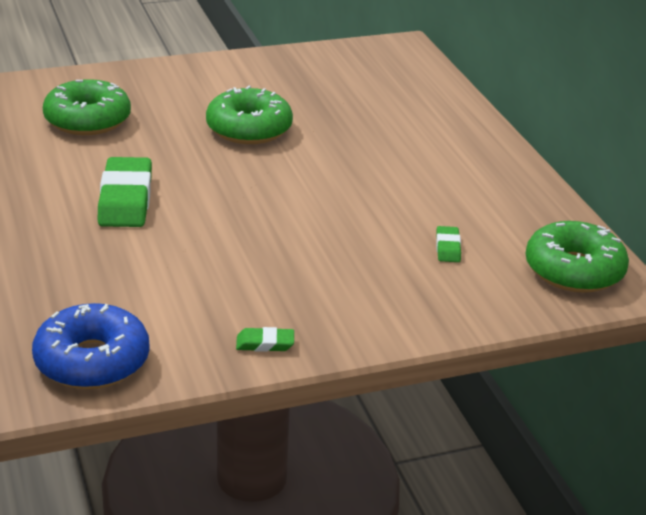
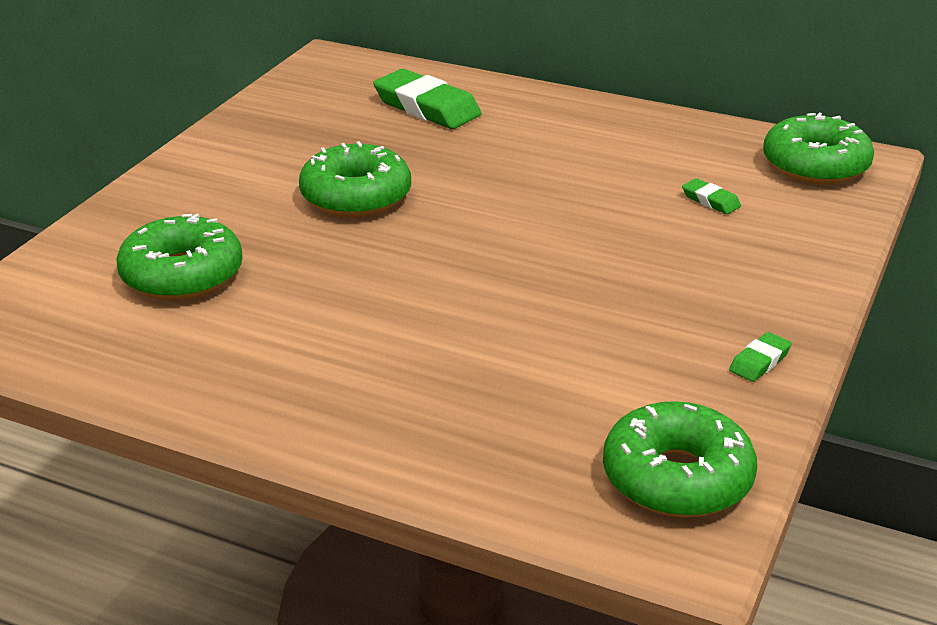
camera: 45 degrees left, 0 degrees up
(92, 361) = (677, 478): blue donut -> green donut
(125, 199) = (386, 323): green eraser -> green eraser (427, 107)

